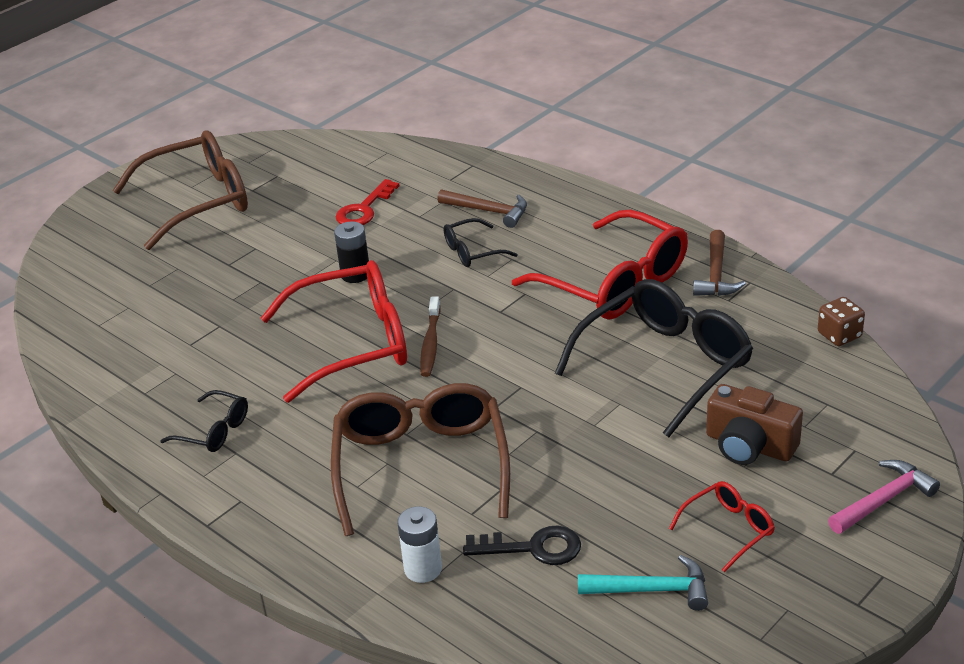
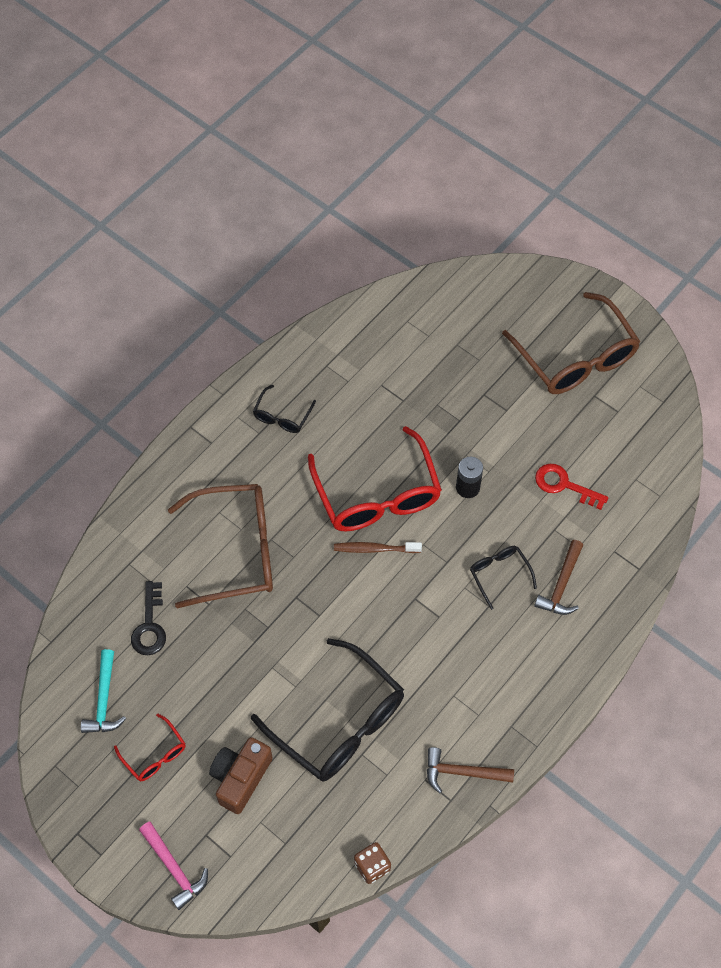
camera: 85 degrees right, 25 degrees up
(423, 569) = (138, 558): white battery -> none
(615, 283) = (450, 688): red glasses -> none

